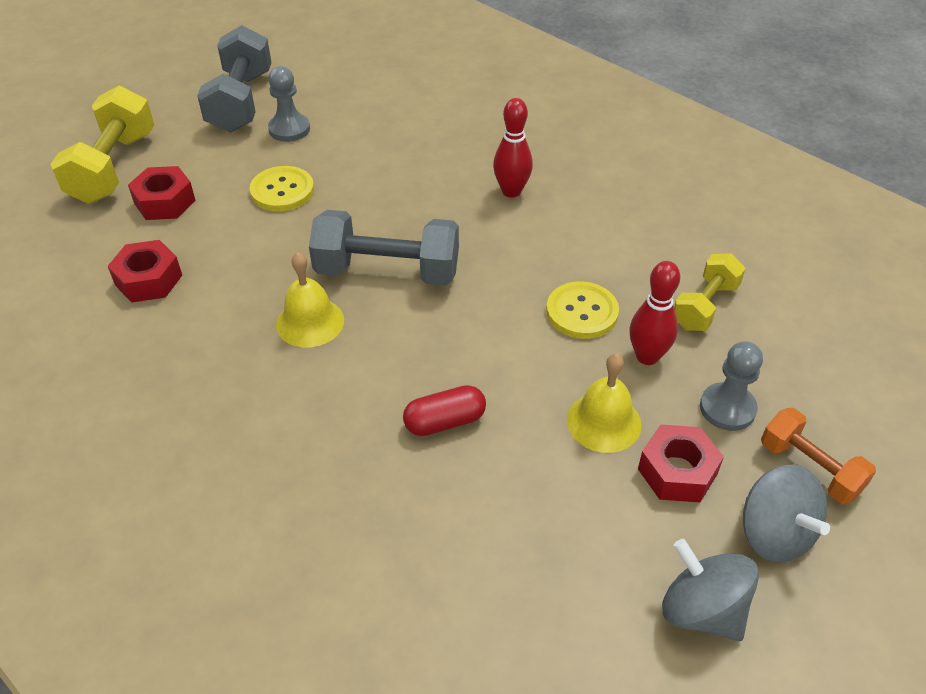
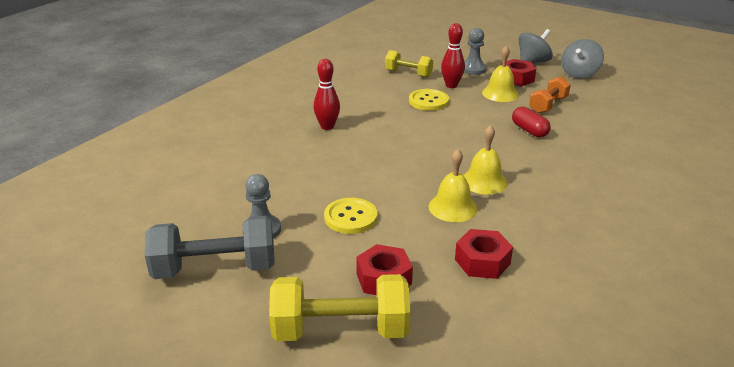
camera: 100 degrees left, 15 degrees down
(263, 277) = (452, 207): none -> yellow bell
(387, 271) = (423, 160): grey dumbbell -> none
(810, 468) = (495, 56): orange dumbbell -> orange dumbbell (548, 105)

